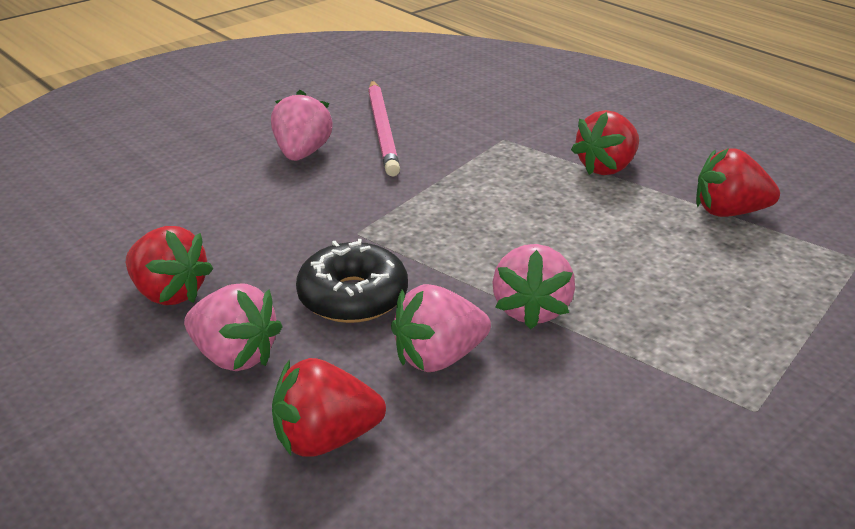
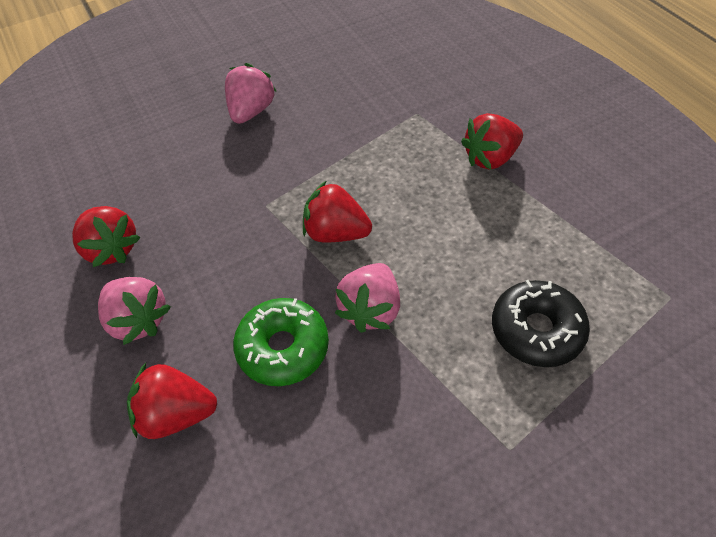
camera: 15 degrees right, 20 degrees up
(353, 297) = (240, 274): black donut -> black donut (536, 330)
(383, 130) = (322, 92): pink pencil -> none
(438, 357) = (283, 348): pink strawberry -> green donut
(729, 212) = (576, 224): red strawberry -> red strawberry (336, 233)

